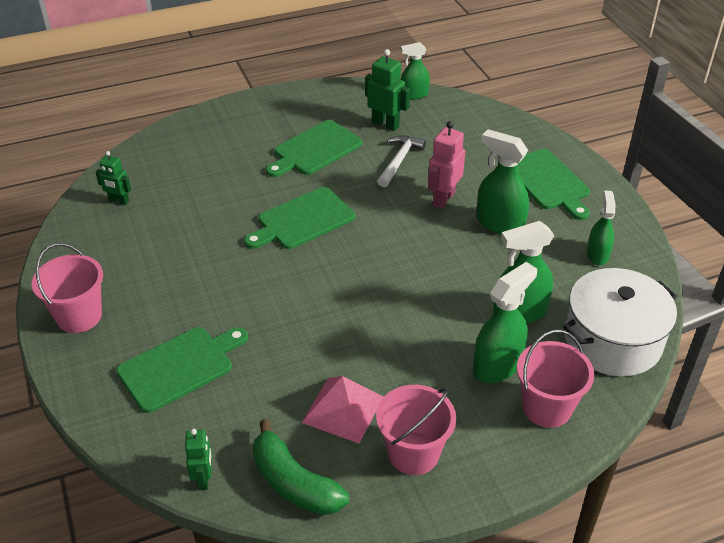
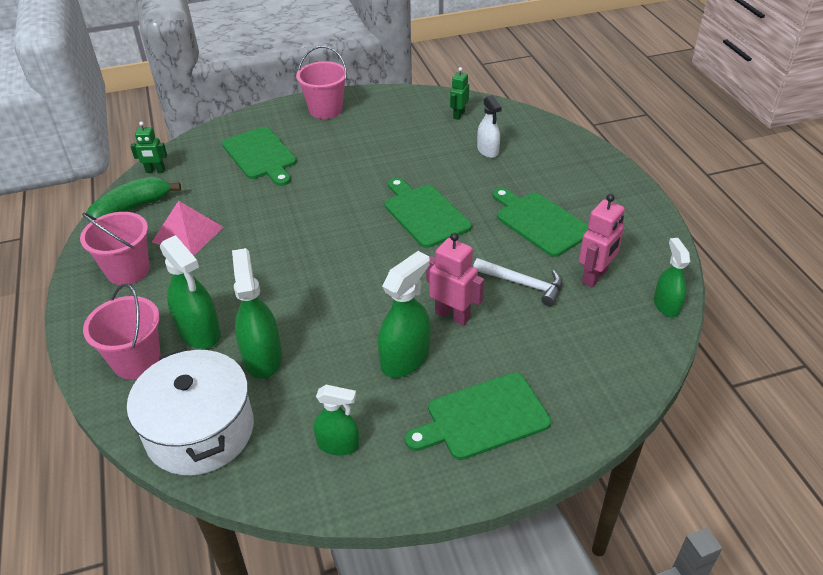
camera: 95 degrees right, 0 degrees up
(195, 180) = (488, 151): none -> white spray bottle
(385, 124) = (595, 276): green robot -> pink robot

